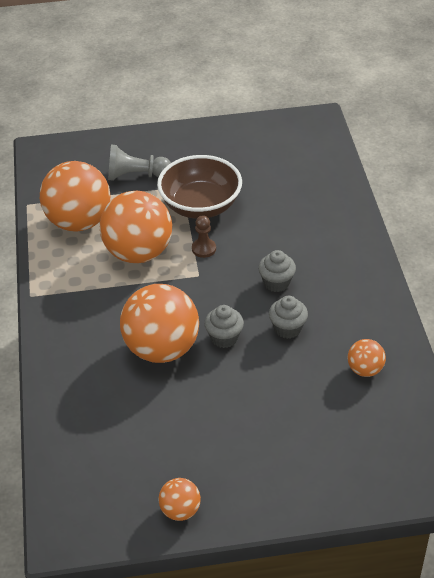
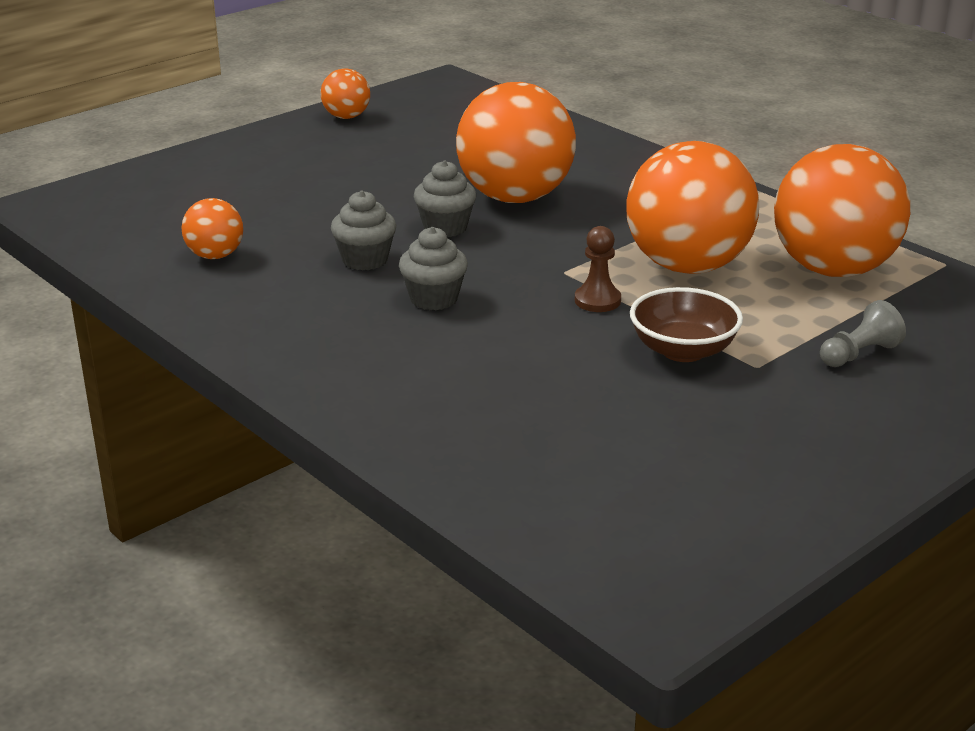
camera: 145 degrees right, 15 degrees down
(136, 175) = (859, 354): grey pawn -> grey pawn, size x0.64
(200, 206) = (683, 350): brown bowl -> brown bowl, size x0.63

